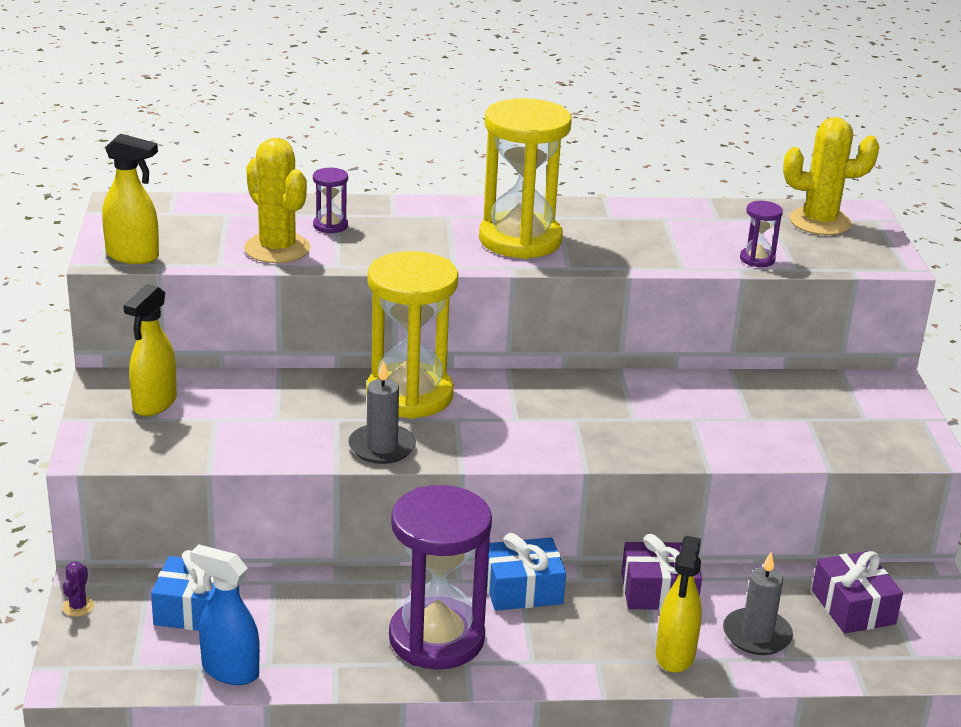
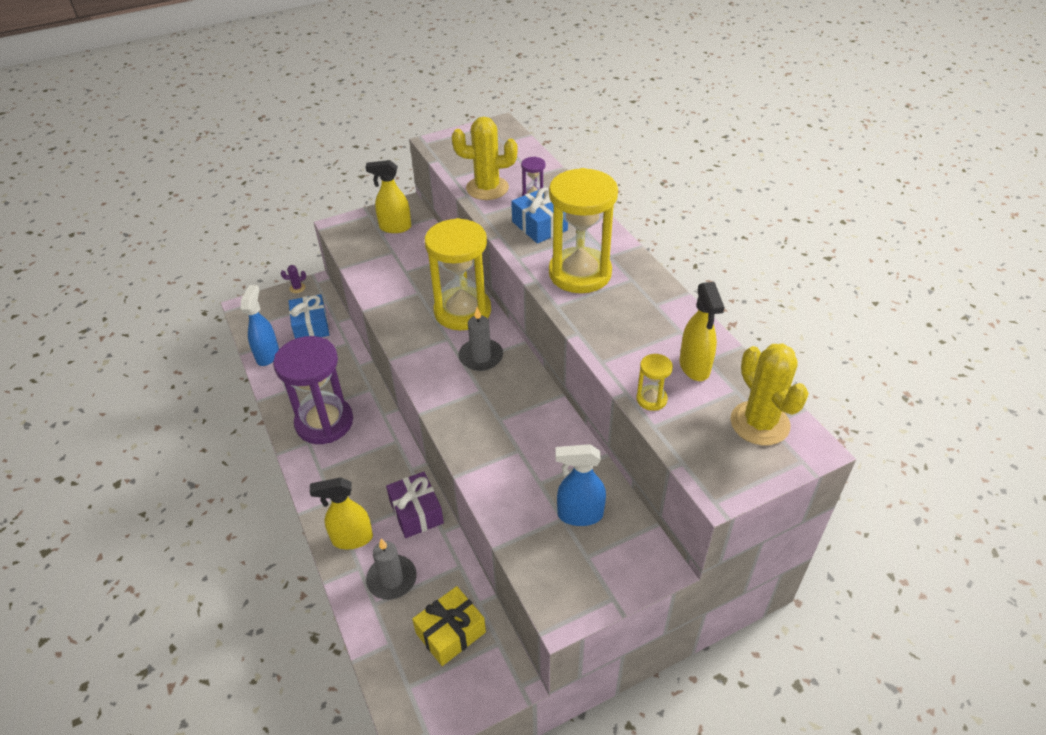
camera: 70 degrees right, 15 degrees up
(133, 256) = (441, 149): yellow spray bottle -> yellow spray bottle (694, 367)
(277, 249) = (487, 188): yellow cactus -> yellow cactus turned 60 degrees clockwise
(382, 447) = (398, 319): grey candle -> grey candle (481, 357)
(522, 589) = (387, 444): blue gift -> blue gift (539, 226)
(757, 259) = (651, 399): purple hourglass -> yellow hourglass
(807, 407) = (579, 515): none -> blue spray bottle
(853, 607) = (450, 632): purple gift -> yellow gift

